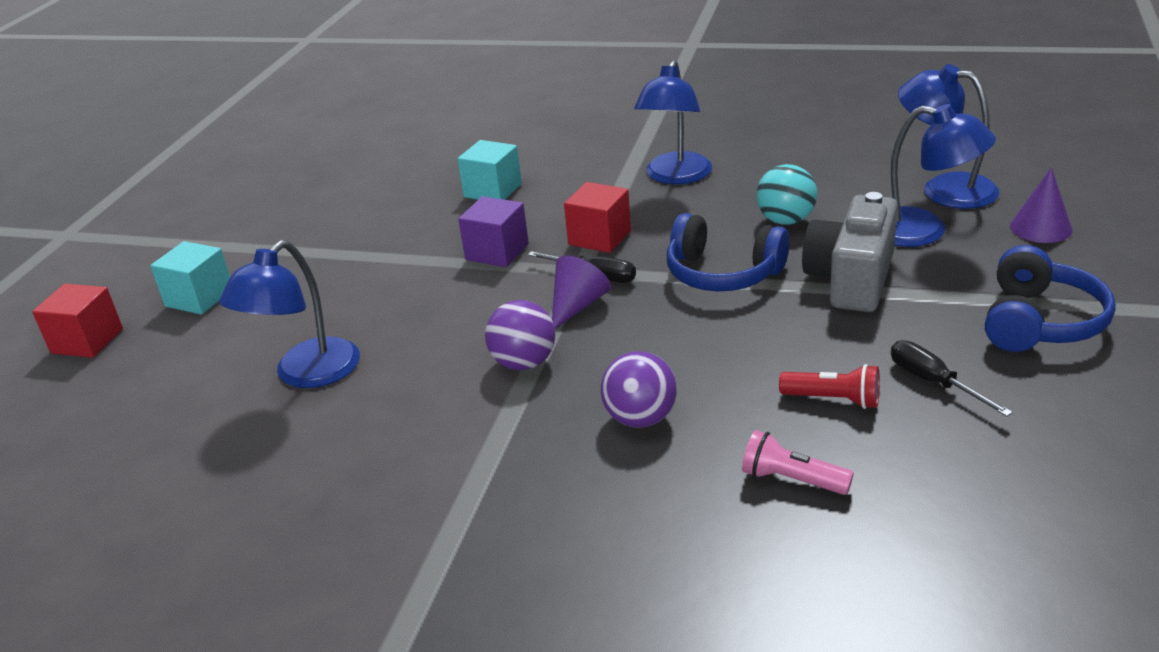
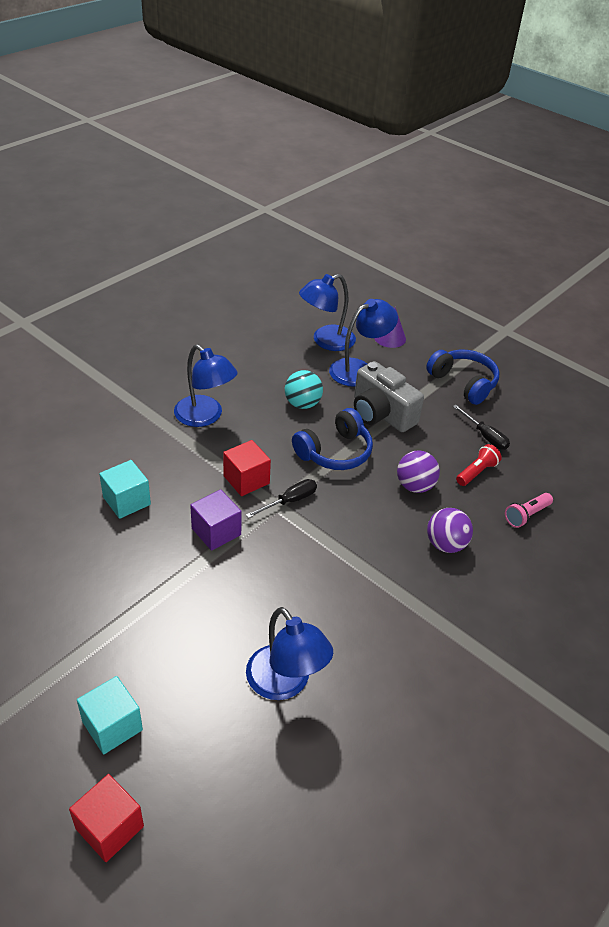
camera: 70 degrees left, 10 degrees up
(524, 363) = (358, 569): purple ball -> purple ball (415, 486)
(577, 305) = (316, 522): purple cone -> none
(934, 382) = (485, 436): black screwdriver -> black screwdriver turned 120 degrees counterclockwise

